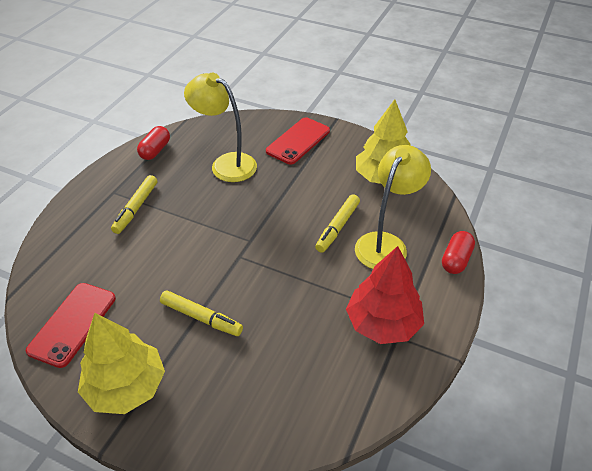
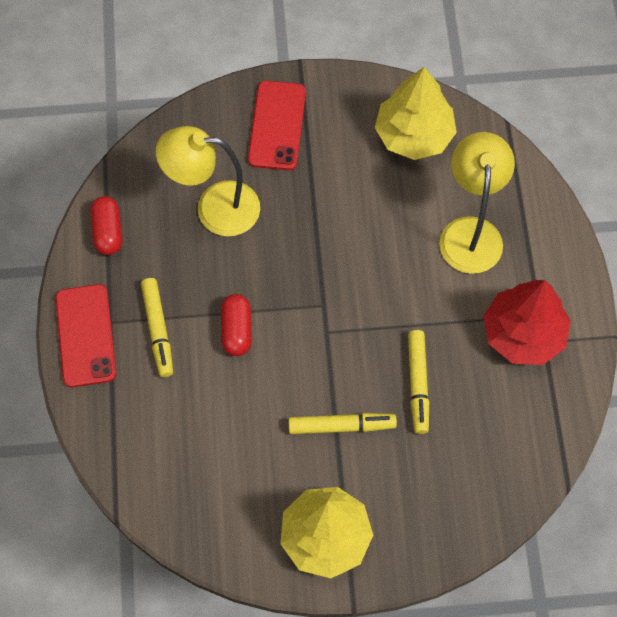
camera: 30 degrees left, 20 degrees up
(73, 324) = (215, 506): red phone -> red phone (86, 335)
(337, 227) = (406, 236): yellow marker -> yellow marker (418, 384)
(456, 260) = (553, 216): red capsule -> red capsule (236, 330)

